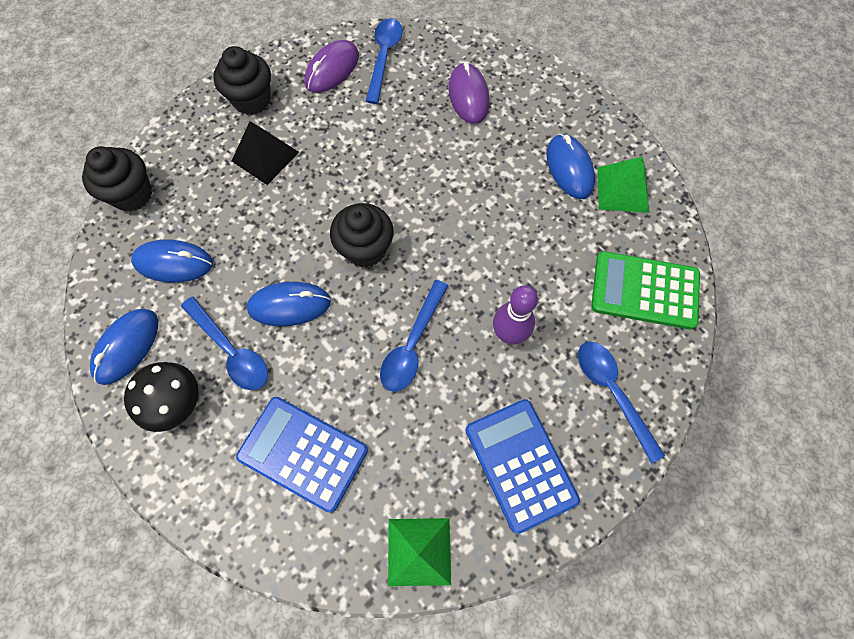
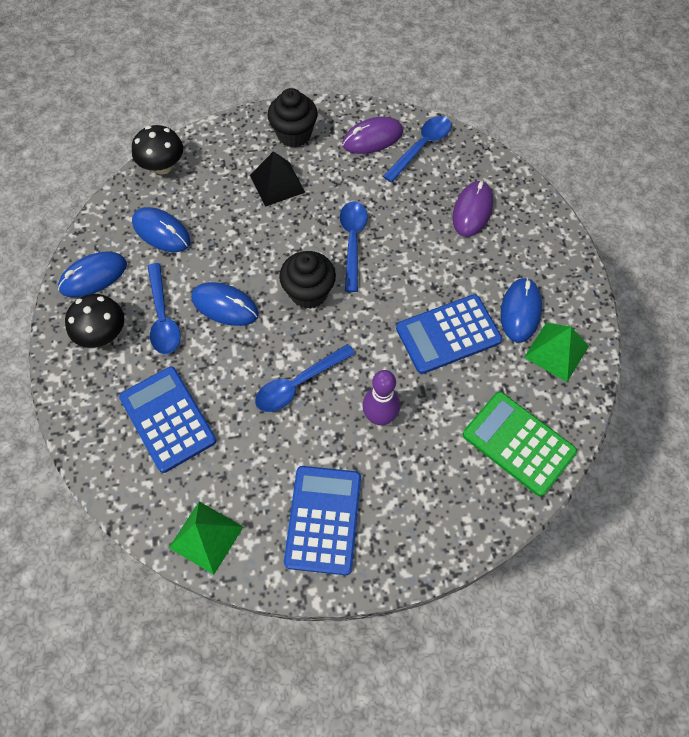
camera: 30 degrees right, 5 degrees down
(132, 194) = (163, 166): black cupcake -> black mushroom
(520, 222) = (448, 334): none -> blue calculator
(612, 392) = (434, 507): blue spoon -> blue spoon (352, 241)

